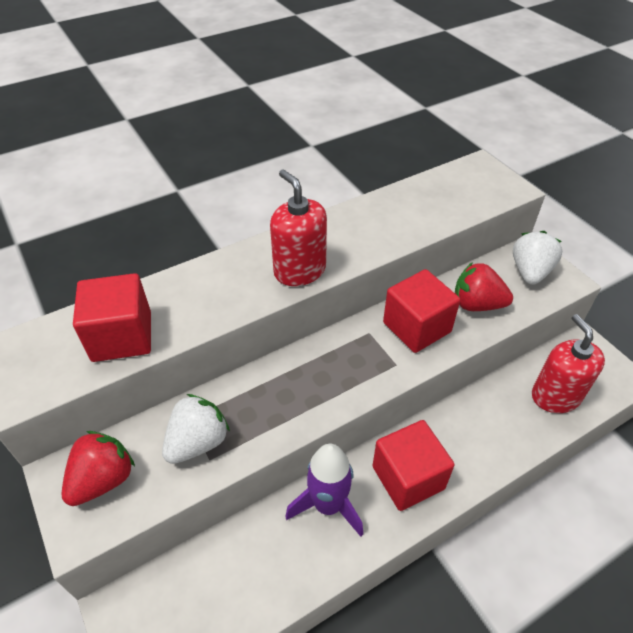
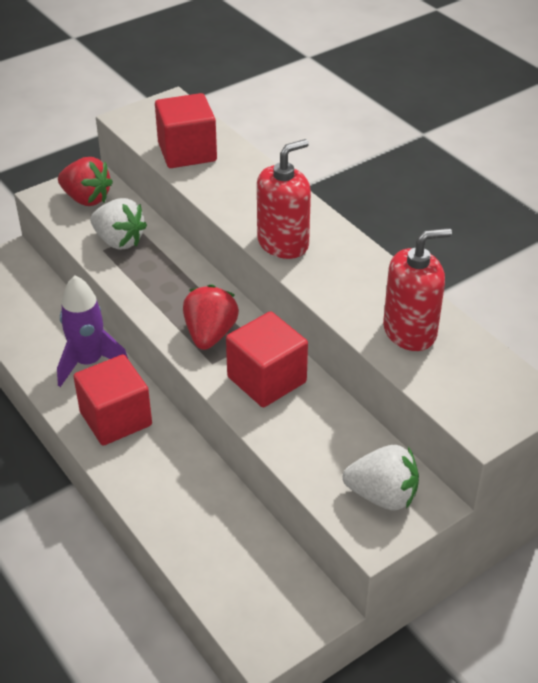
camera: 85 degrees right, 5 degrees down
(476, 304) = (311, 435): red strawberry -> red strawberry (210, 334)
(555, 396) = (225, 560): red soap dispenser -> red soap dispenser (410, 331)

